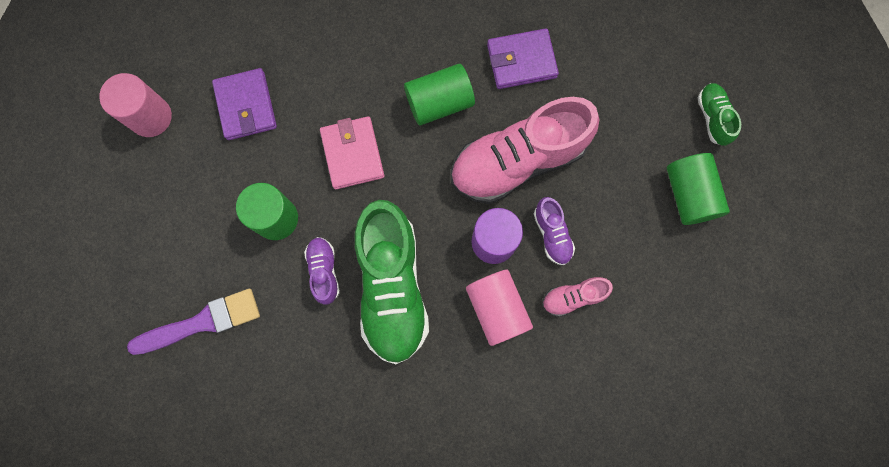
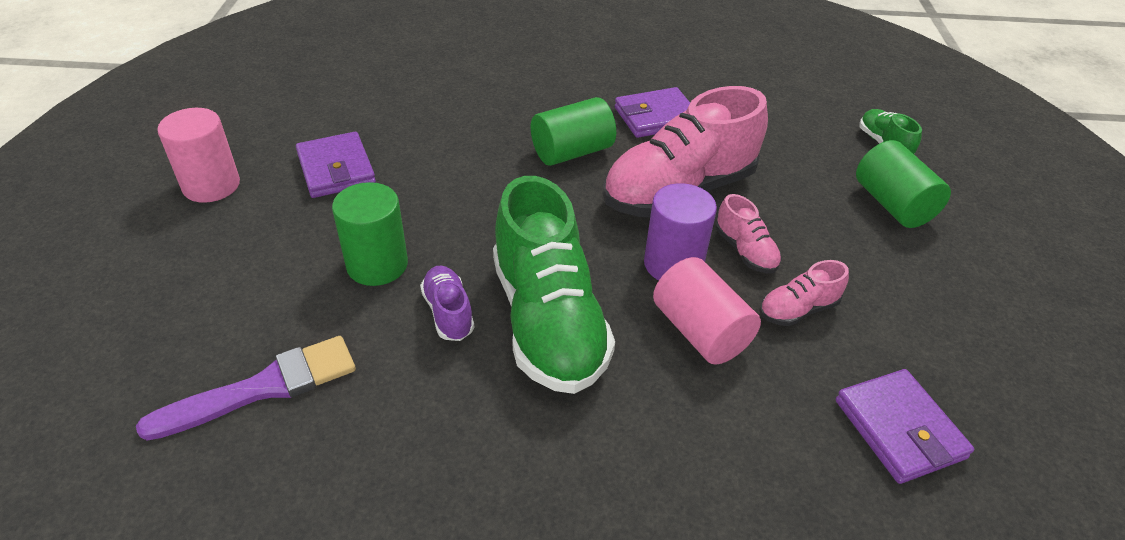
camera: 10 degrees left, 35 degrees down
(352, 154) = (474, 199): pink wallet -> none
(552, 234) = (745, 251): purple shoe -> pink shoe
(605, 405) = (899, 429): none -> purple wallet

